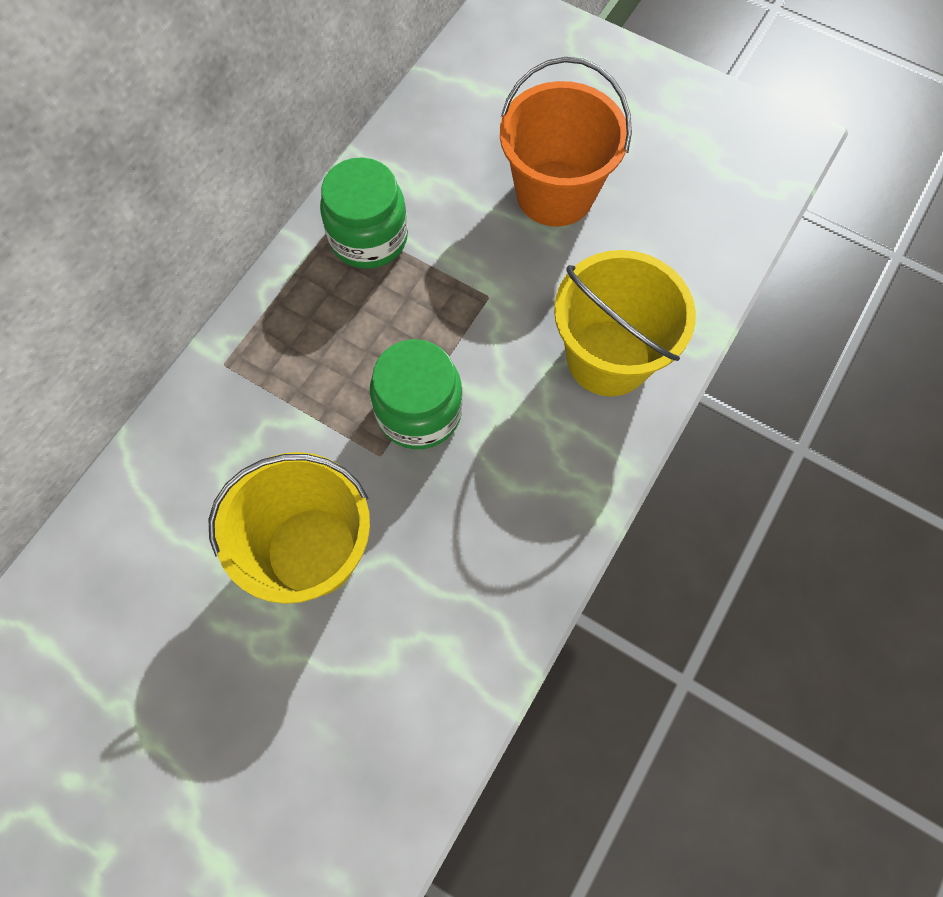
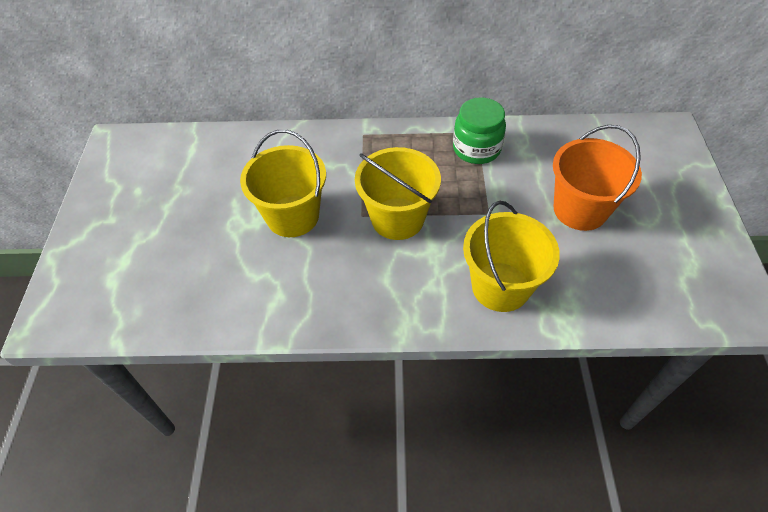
camera: 60 degrees right, 15 degrees down
(419, 411) = (397, 218): green jar -> yellow bucket

